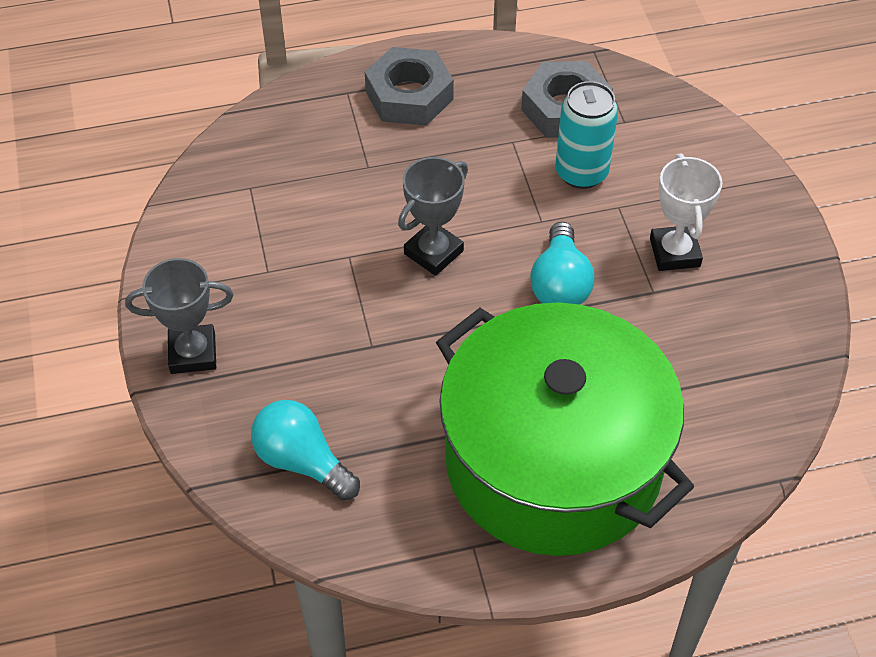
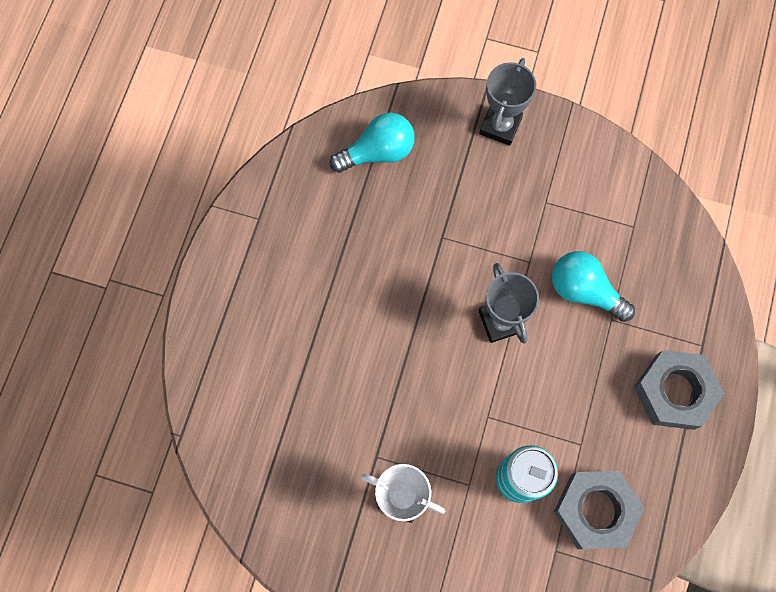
camera: 120 degrees right, 20 degrees up
(553, 462) = (284, 300): green pot -> none
(560, 284) = (421, 393): turquoise light bulb -> turquoise light bulb (584, 291)

